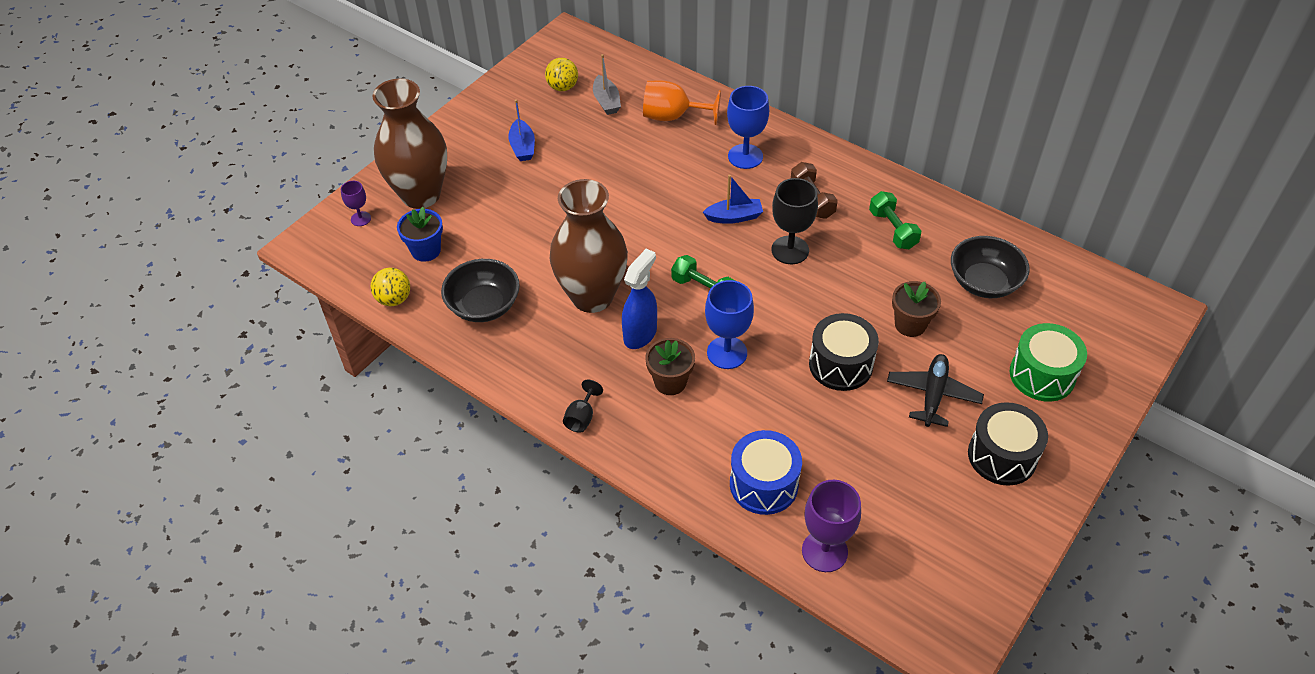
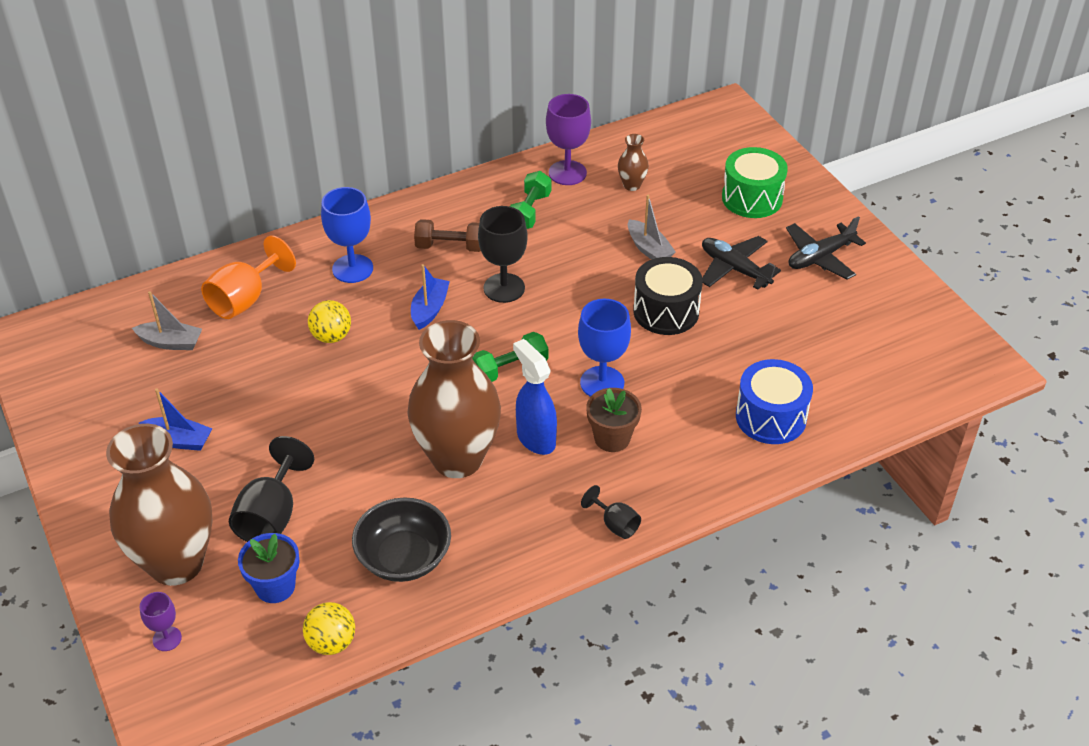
camera: 65 degrees left, 5 degrees down
(483, 221) = (271, 516): none -> black goblet
(562, 87) = (111, 371): yellow ball -> yellow ball (331, 336)
(824, 551) = (862, 405): purple goblet -> purple goblet (567, 173)
(892, 229) = (529, 212): green dumbbell -> green dumbbell turned 75 degrees counterclockwise
(910, 324) = (649, 249): brown flower pot -> grey boat
(984, 282) = (632, 185): black bowl -> brown vase
(1002, 456) = (820, 257): black drum -> black plane

